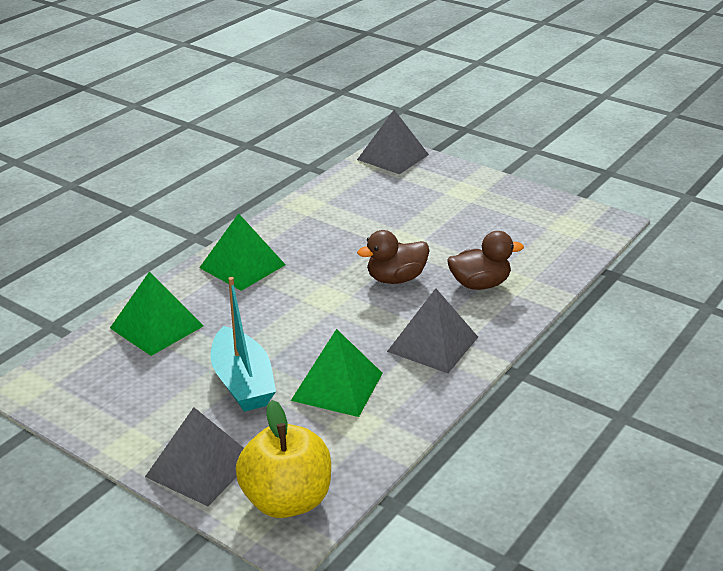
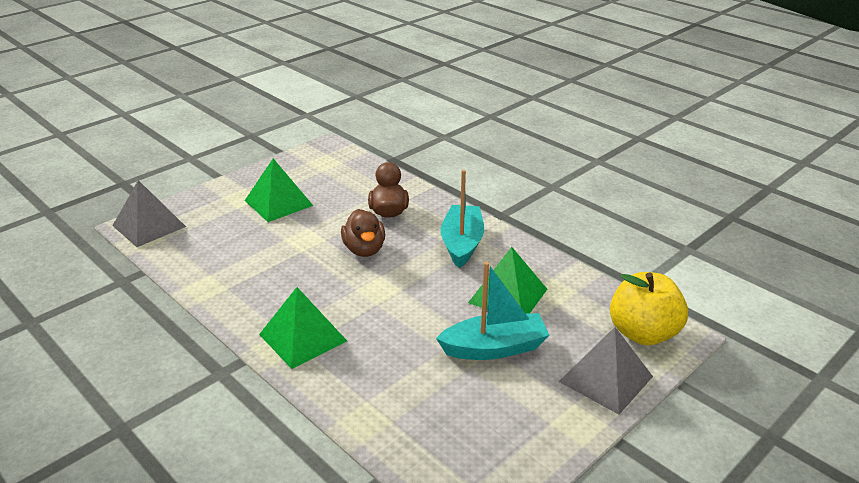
camera: 80 degrees left, 0 degrees up
(156, 327) = (391, 404): green pyramid -> green pyramid (278, 203)
(432, 344) = (462, 243): grey pyramid -> turquoise boat

